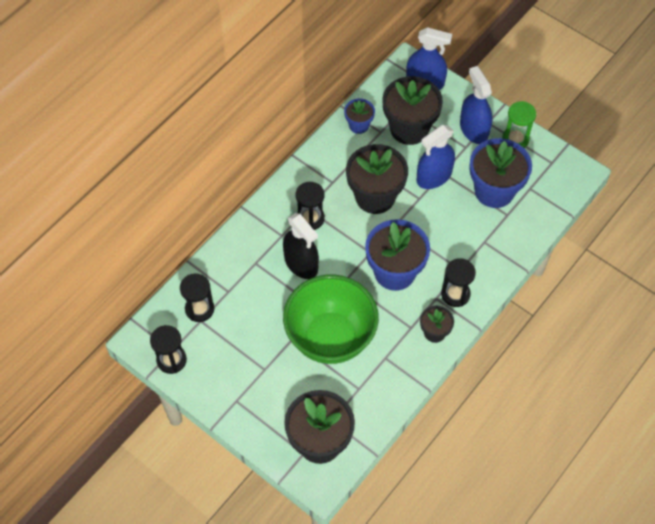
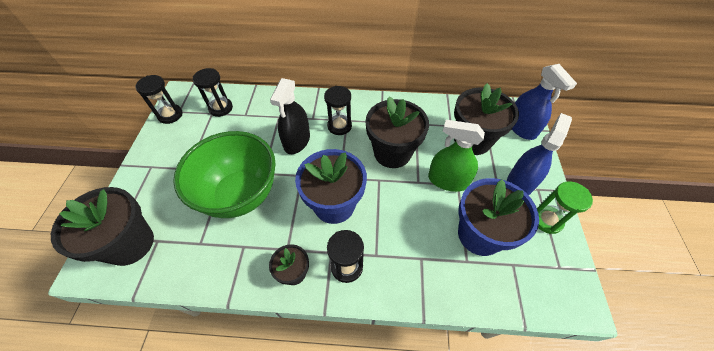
camera: 55 degrees right, 5 degrees down
(359, 125) = (442, 111): blue flower pot -> none
(434, 176) = (448, 180): blue spray bottle -> green spray bottle

